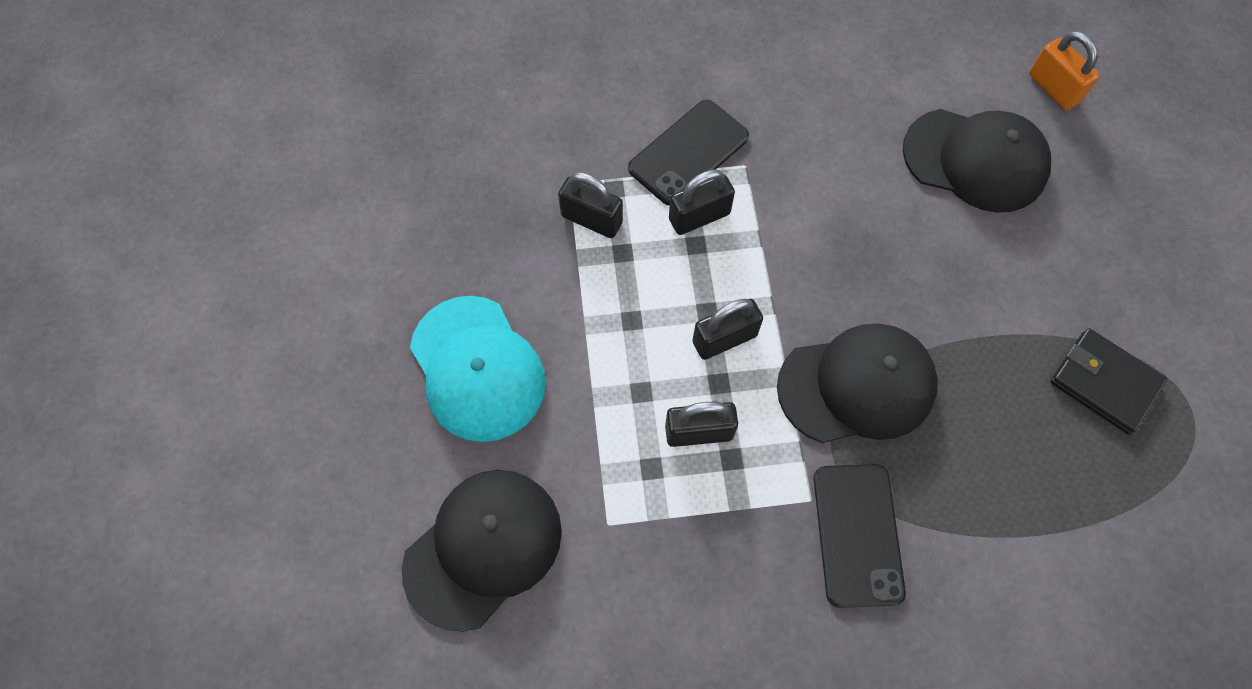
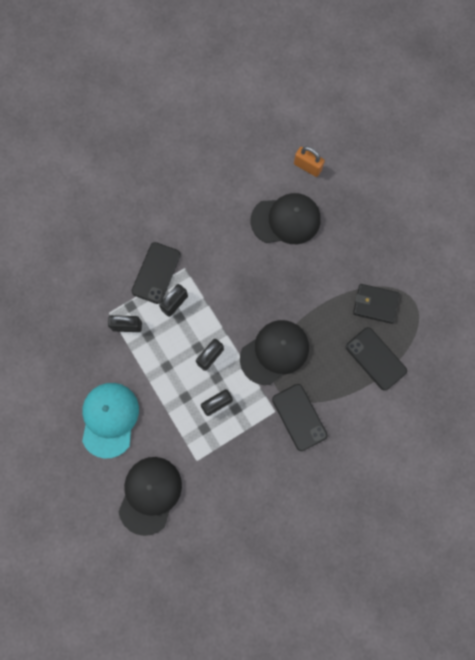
camera: 25 degrees left, 10 degrees up
(477, 368) = (109, 419): turquoise cap -> turquoise cap turned 120 degrees counterclockwise
(1068, 489) = (375, 358): none -> black phone

